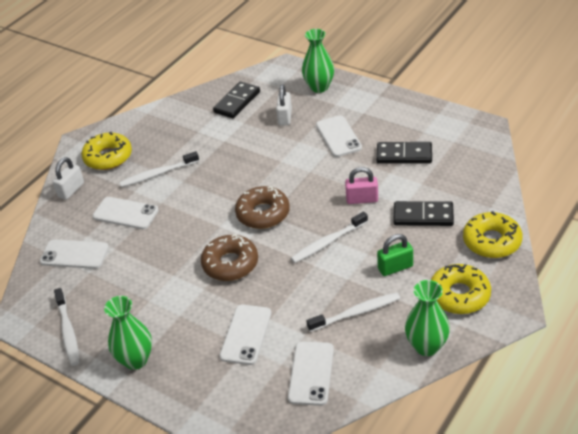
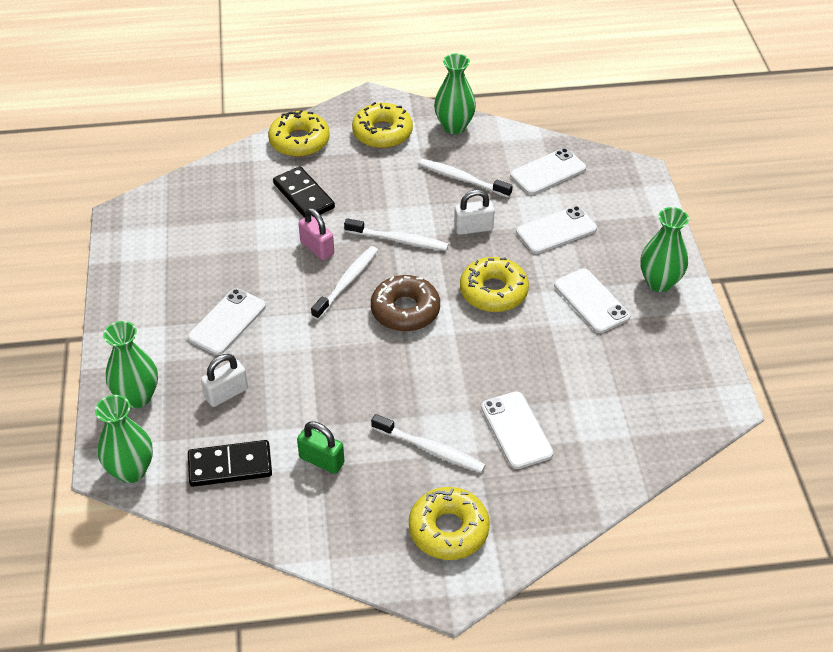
camera: 135 degrees left, 5 degrees up
(68, 331) = (692, 353): white toothbrush -> white toothbrush (347, 282)
(71, 190) = (536, 520): white padlock -> white padlock (473, 228)
(74, 254) = (613, 428): white phone -> white phone (591, 301)
(230, 264) = (493, 292): brown donut -> yellow donut
(273, 71) = (131, 471): none -> green vase
(395, 267) = (387, 182): green padlock -> green padlock (321, 460)
(404, 155) = (219, 252): black domino -> none

